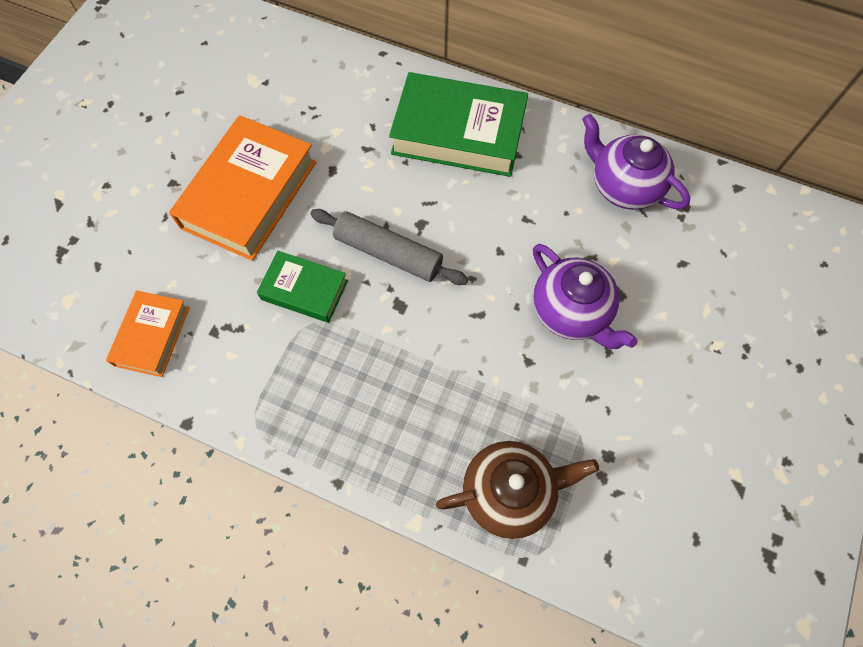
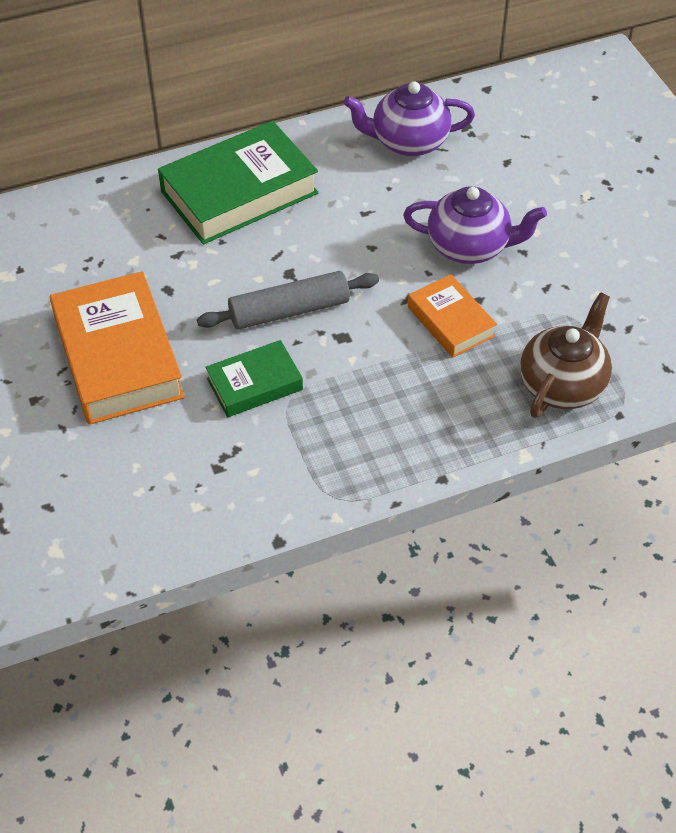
camera: 45 degrees left, 15 degrees down
(152, 336) = (168, 512): orange book -> orange book (450, 321)

